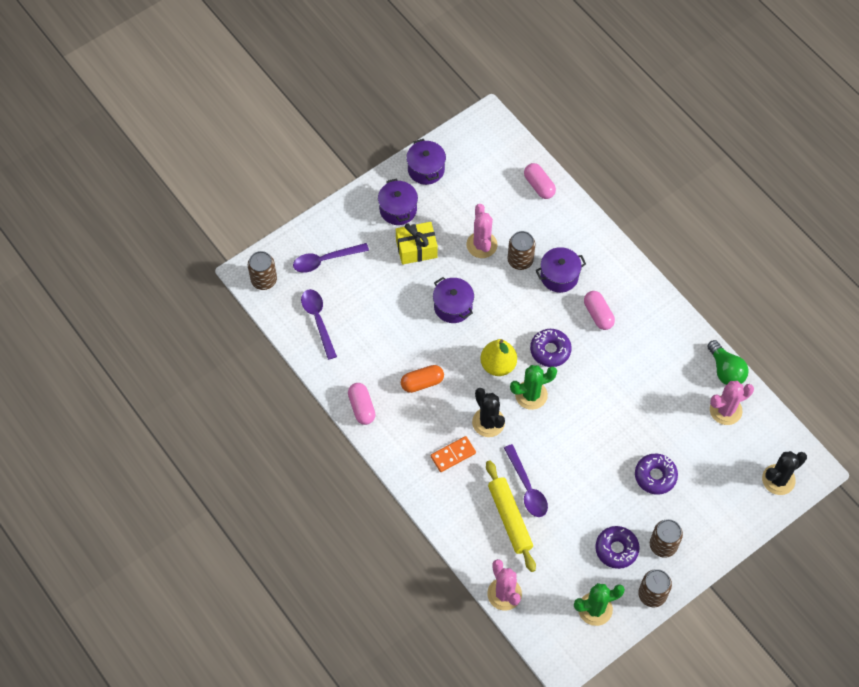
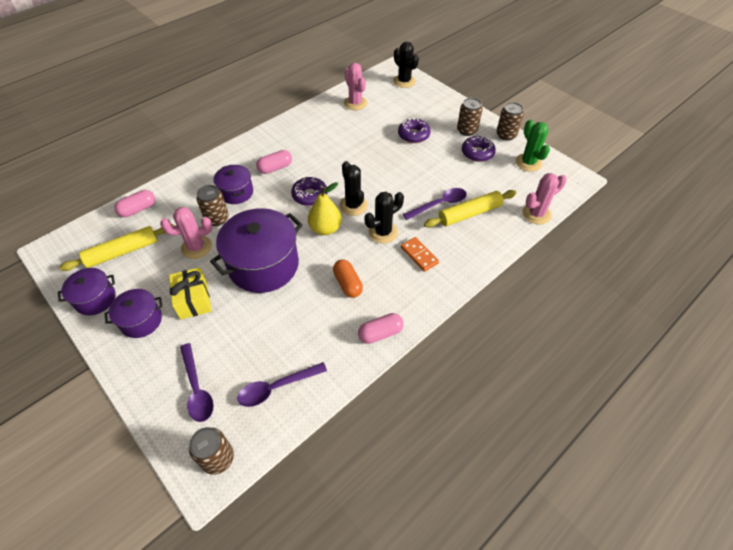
camera: 95 degrees left, 10 degrees down
(453, 306) = (263, 265): purple pot -> purple pot, size x1.85
(481, 181) = (122, 252): none -> yellow rolling pin
(531, 395) = (353, 205): green cactus -> black cactus
(725, 370) = (323, 103): green light bulb -> none

